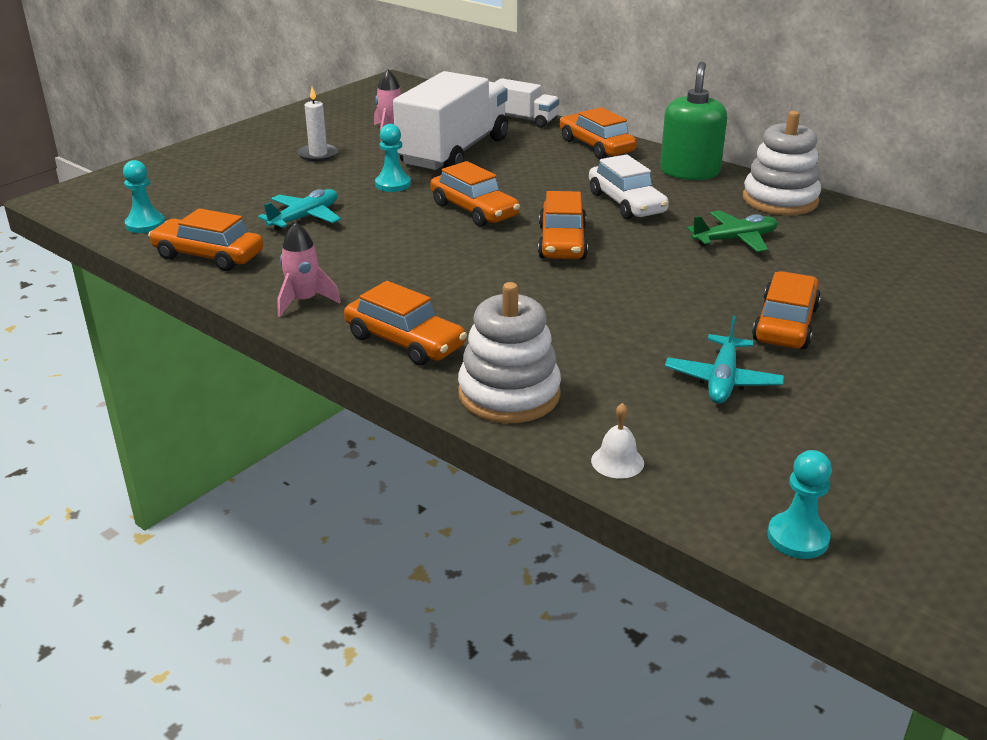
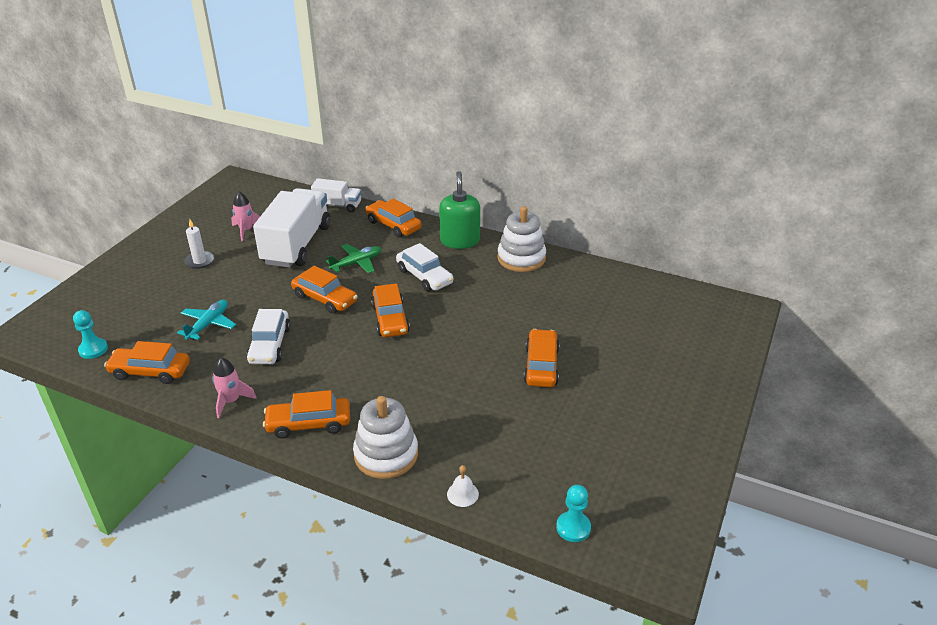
camera: 15 degrees left, 5 degrees up
(380, 249) = (270, 345): none -> white car
(393, 184) = (262, 282): turquoise pawn -> none
(405, 341) = (309, 424): orange car -> orange car turned 150 degrees clockwise
(722, 380) = (512, 418): turquoise plane -> none
(735, 240) = (499, 298): green plane -> green plane (357, 263)

